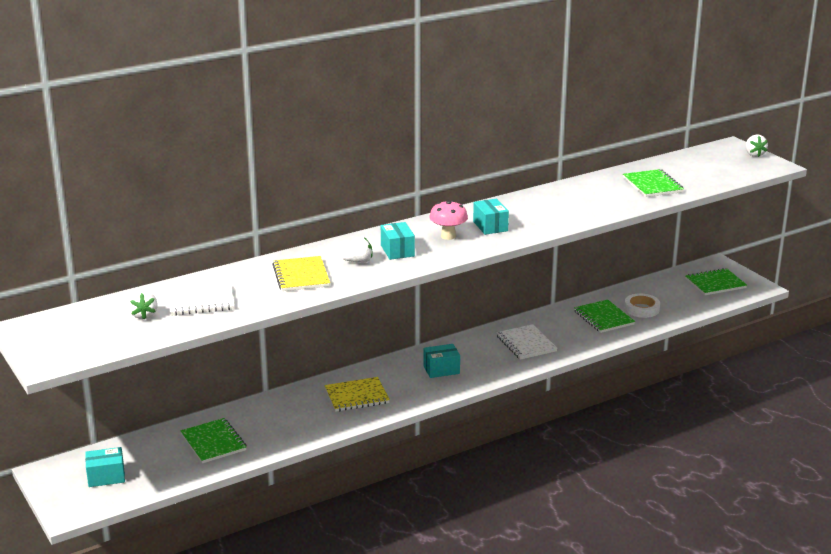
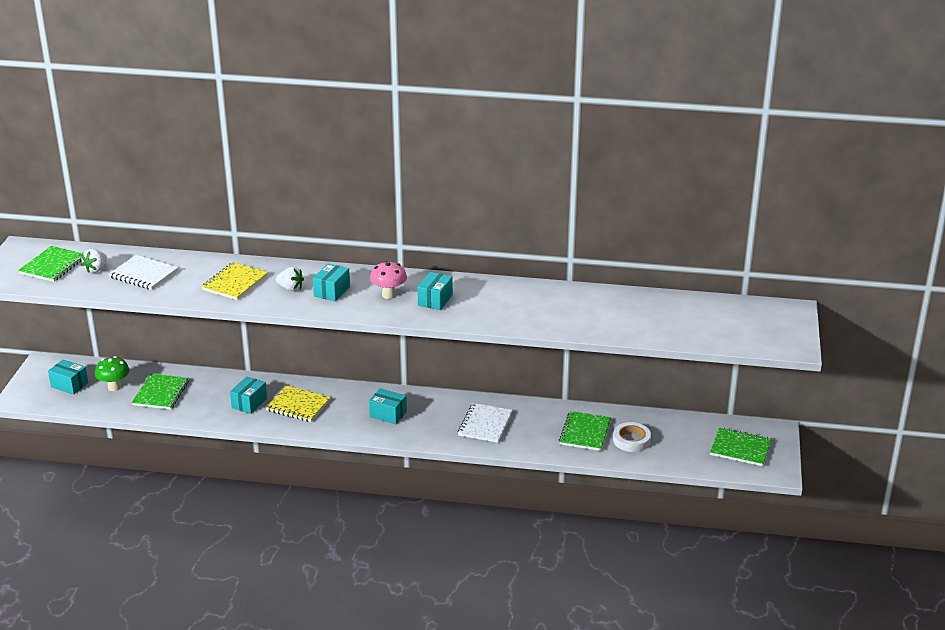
camera: 40 degrees right, 5 degrees up
(158, 458) = (114, 387): none -> green mushroom
(310, 413) = (249, 403): none -> turquoise box
(652, 185) = (639, 319): green notebook -> green notebook (53, 266)
(754, 154) = (796, 328): white strawberry -> none

